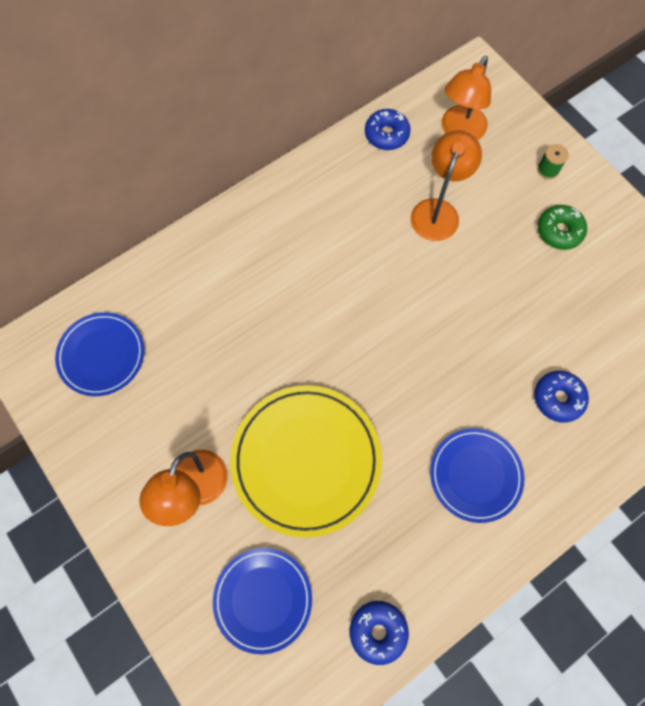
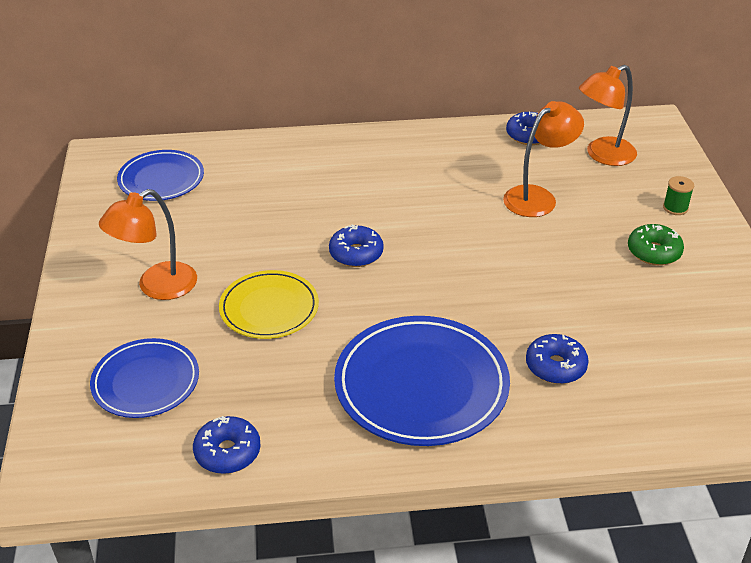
camera: 30 degrees right, 30 degrees down
(306, 460) = (269, 308): yellow plate -> yellow plate, size x0.62
(335, 357) = (356, 253): none -> blue donut
(475, 475) = (421, 385): blue plate -> blue plate, size x1.62

